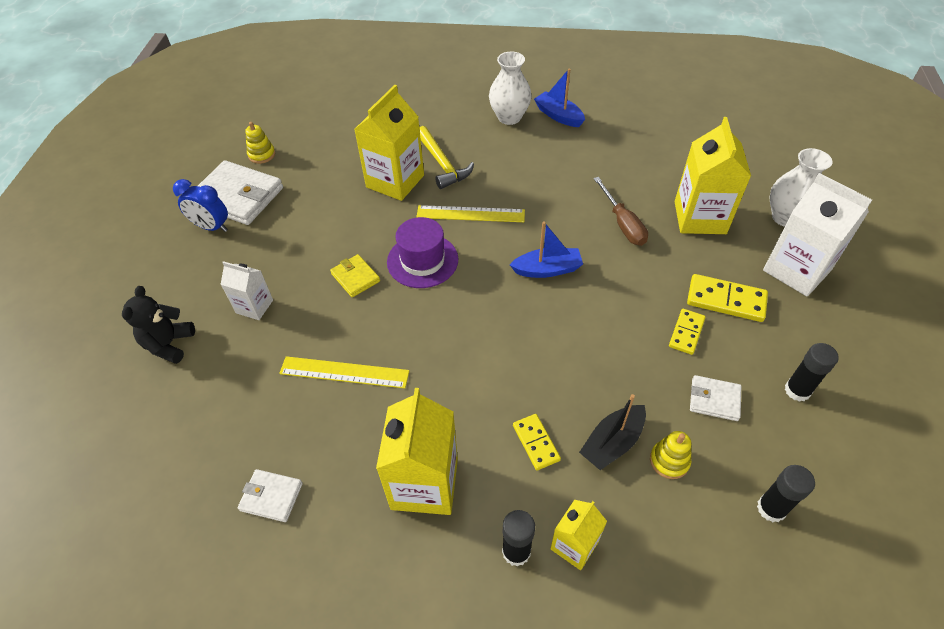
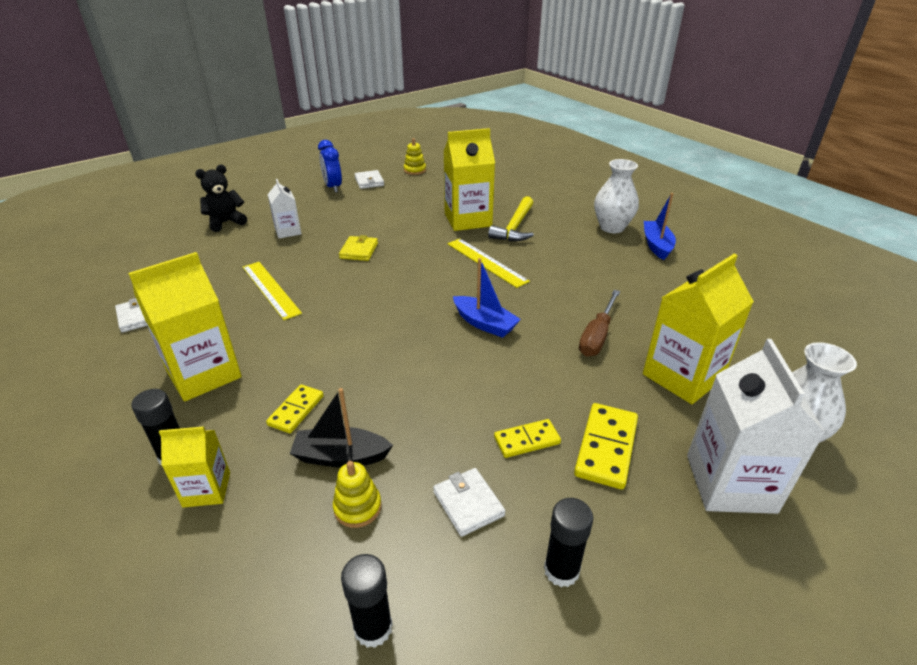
camera: 45 degrees right, 15 degrees down
(238, 196) = (369, 181): white wallet -> white wallet, size x0.51
(422, 260) = (411, 266): purple hat -> none
(726, 300) = (606, 447): yellow domino -> yellow domino turned 45 degrees clockwise

